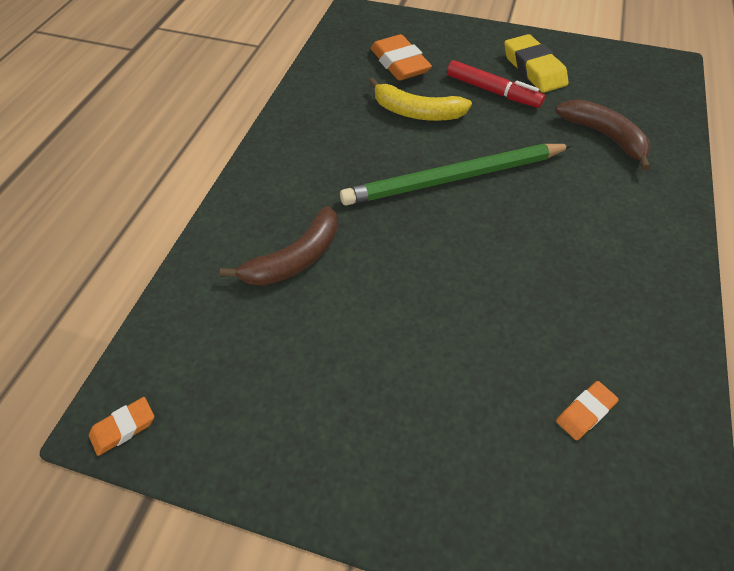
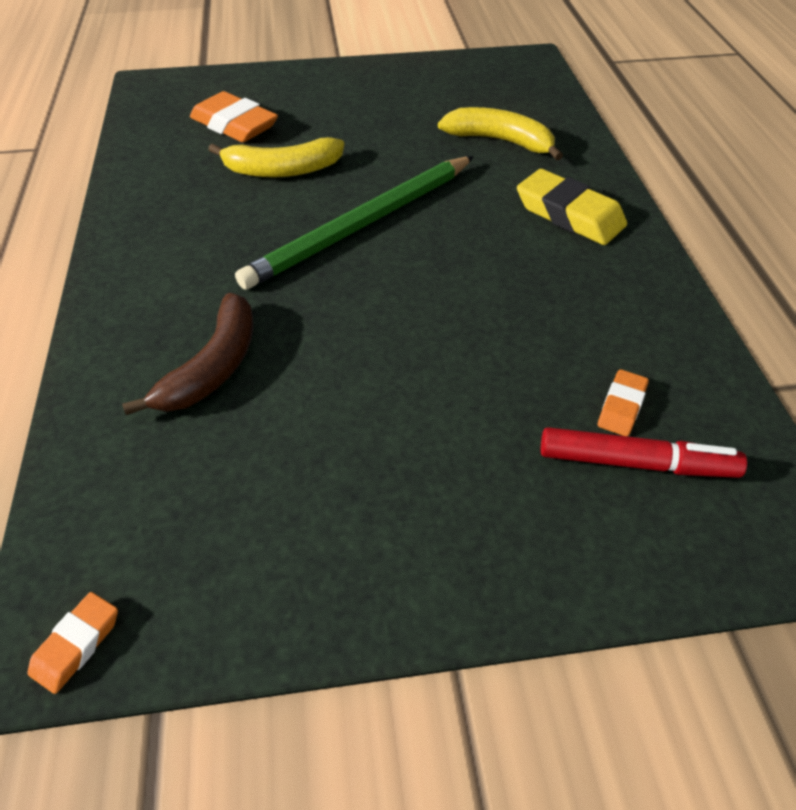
camera: 25 degrees left, 5 degrees down
(492, 91) = (359, 127): red marker -> red marker (636, 463)
(533, 69) = (392, 95): yellow eraser -> yellow eraser (569, 214)
(604, 136) = (500, 141): brown banana -> yellow banana

